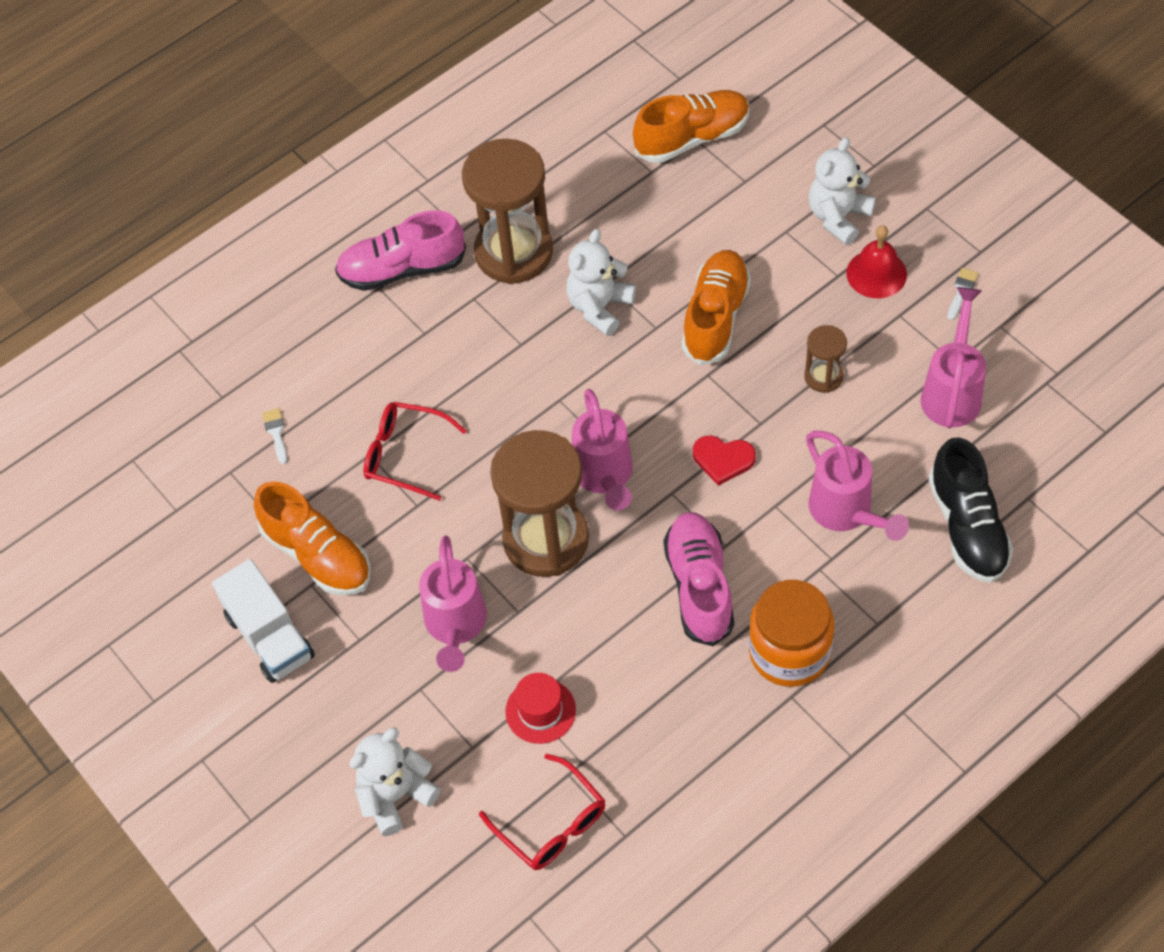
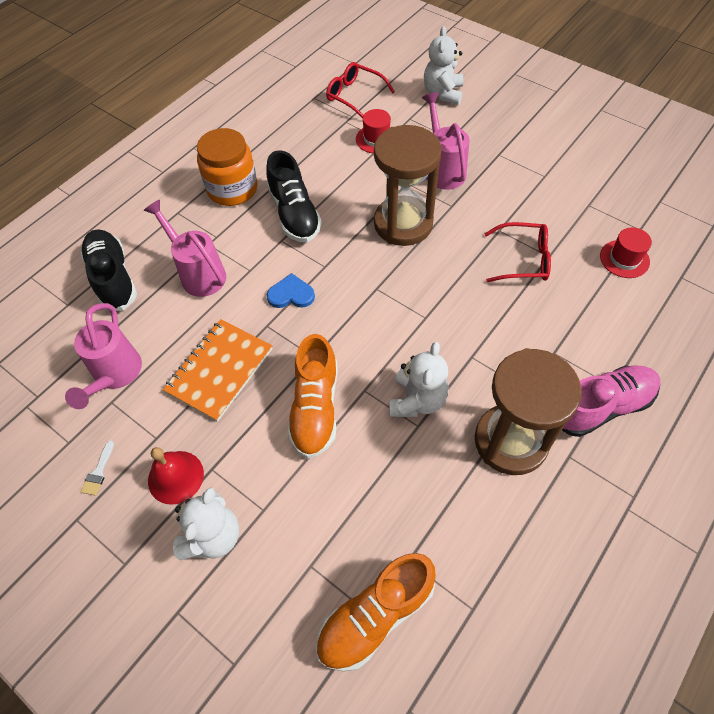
camera: 165 degrees right, 0 degrees up
(270, 636) = (553, 147): white truck -> none
(276, 433) = (624, 259): white brush -> red hat
(317, 555) = (549, 191): orange shoe -> none
(395, 795) = (443, 93): white teddy bear -> white teddy bear turned 150 degrees clockwise
(604, 477) = (374, 268): pink watering can -> none
(699, 586) = (294, 214): pink shoe -> black shoe
(723, 459) = (291, 294): red heart -> blue heart
(823, 376) = (219, 370): brown hourglass -> orange notebook

